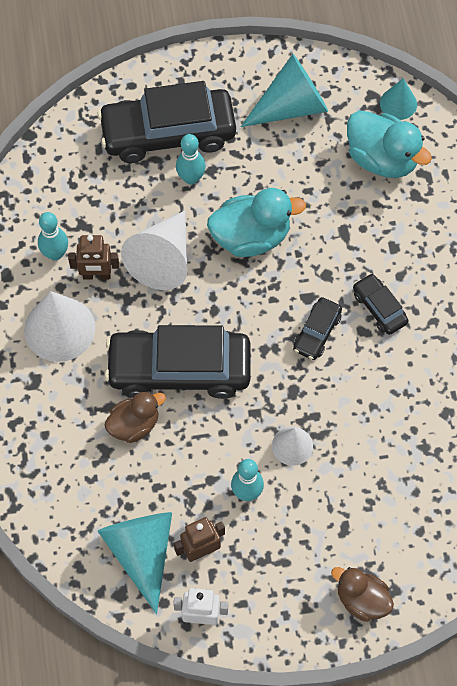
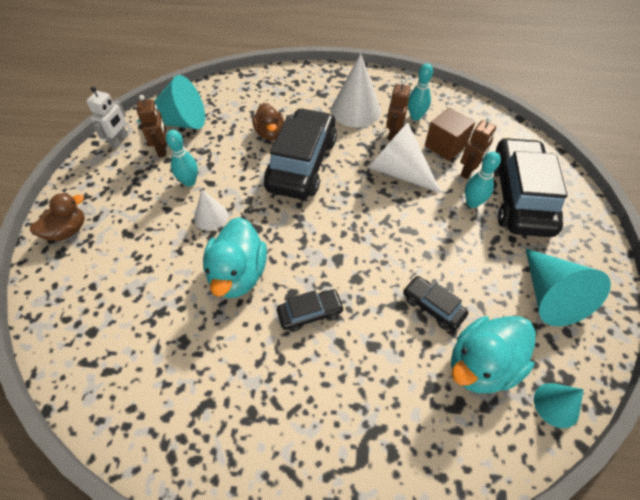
camera: 105 degrees right, 10 degrees down
(103, 214) = (445, 146): none -> brown cube
(141, 185) = (468, 171): none -> brown robot
(251, 237) = (407, 231): turquoise duck -> turquoise duck (238, 274)
(317, 332) = (302, 257): black car -> black car (432, 306)

